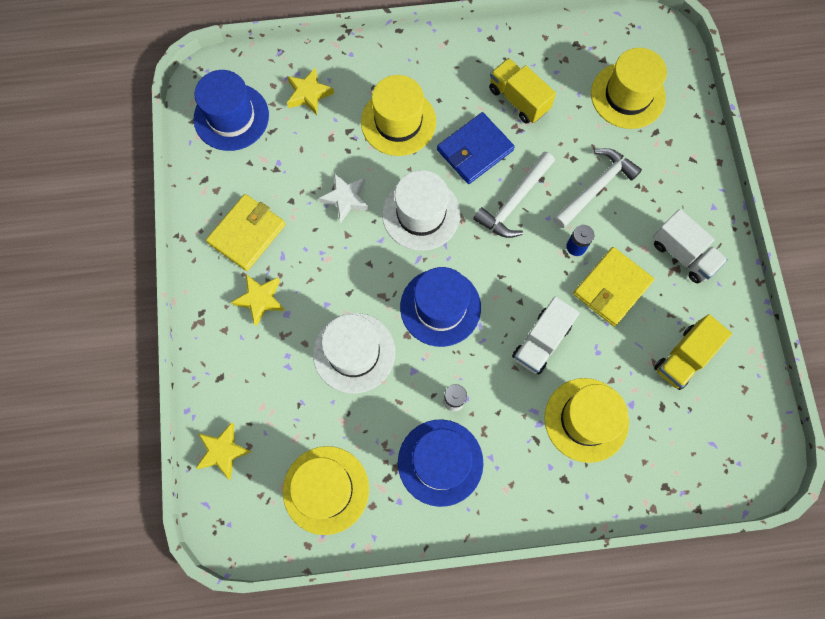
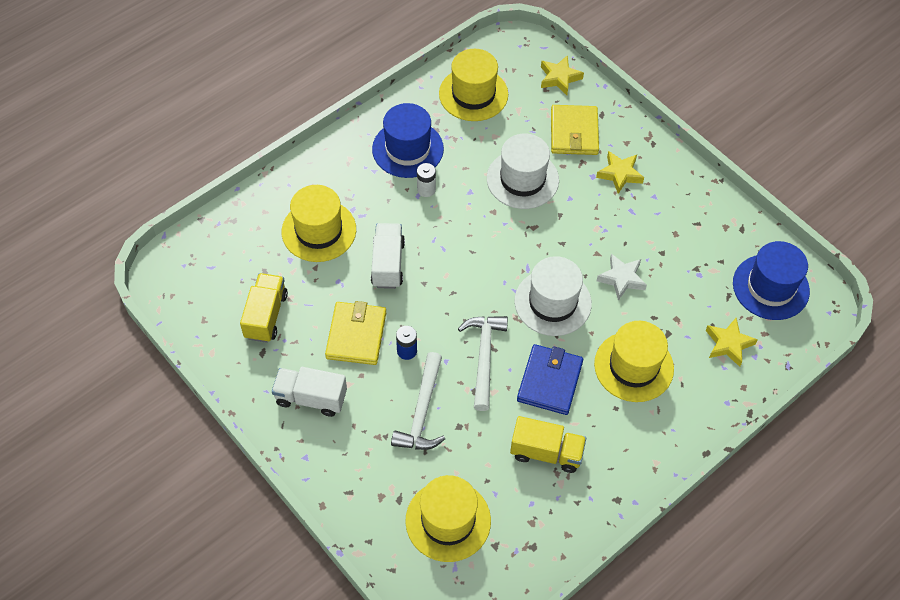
camera: 145 degrees right, 15 degrees down
(247, 234) = (672, 210): yellow wallet -> yellow wallet (574, 132)
(440, 307) = (483, 244): blue hat -> none

